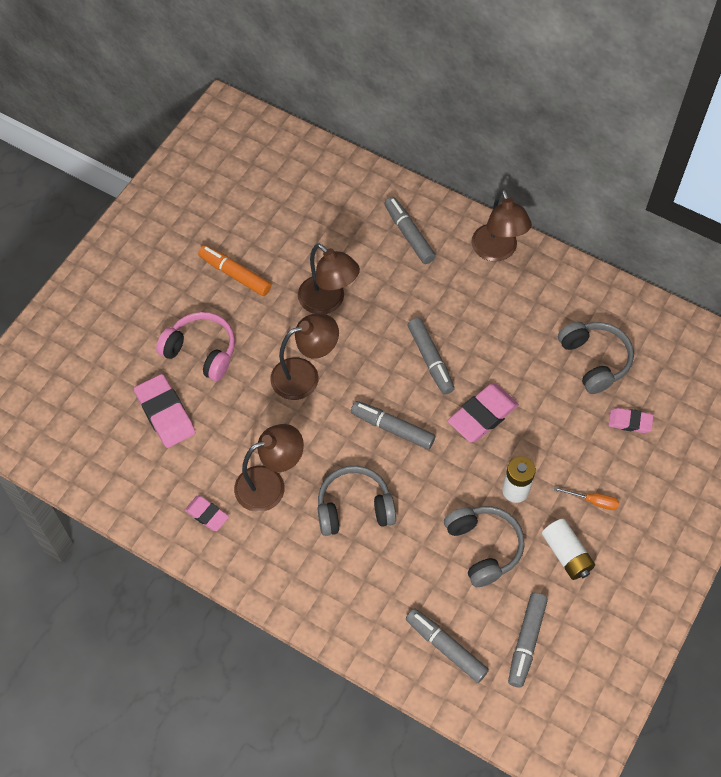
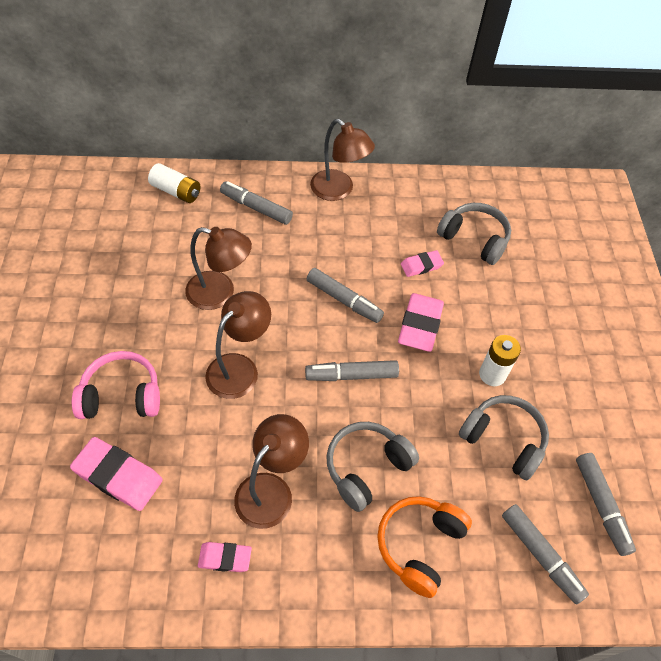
camera: 35 degrees left, 5 degrees down
(235, 274) = (115, 309): orange marker -> none
(356, 587) = (419, 545): none -> orange headphones
(446, 647) = (540, 555): grey marker -> grey marker turned 135 degrees counterclockwise
(566, 554) = (572, 407): white battery -> white battery (176, 191)
(593, 501) = (558, 350): orange screwdriver -> none
(630, 422) = (536, 273): pink eraser -> pink eraser (421, 265)

